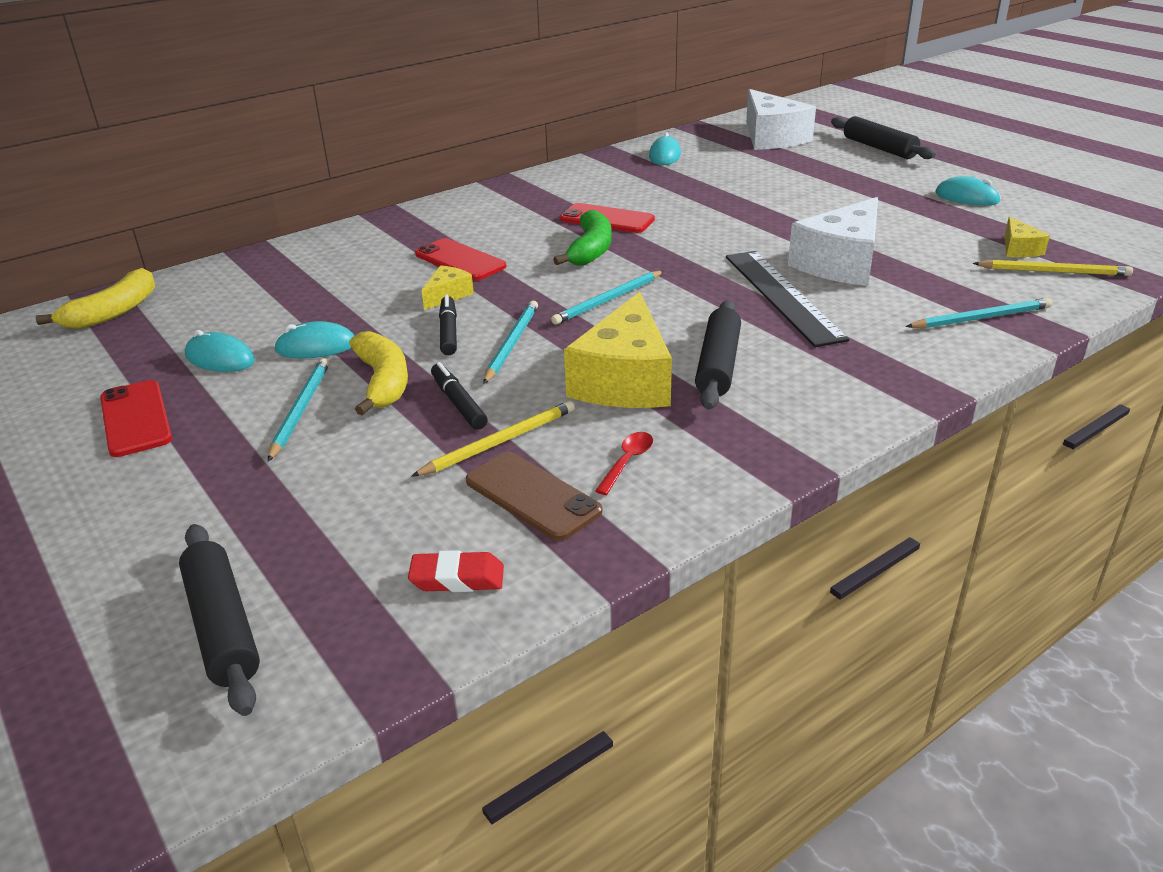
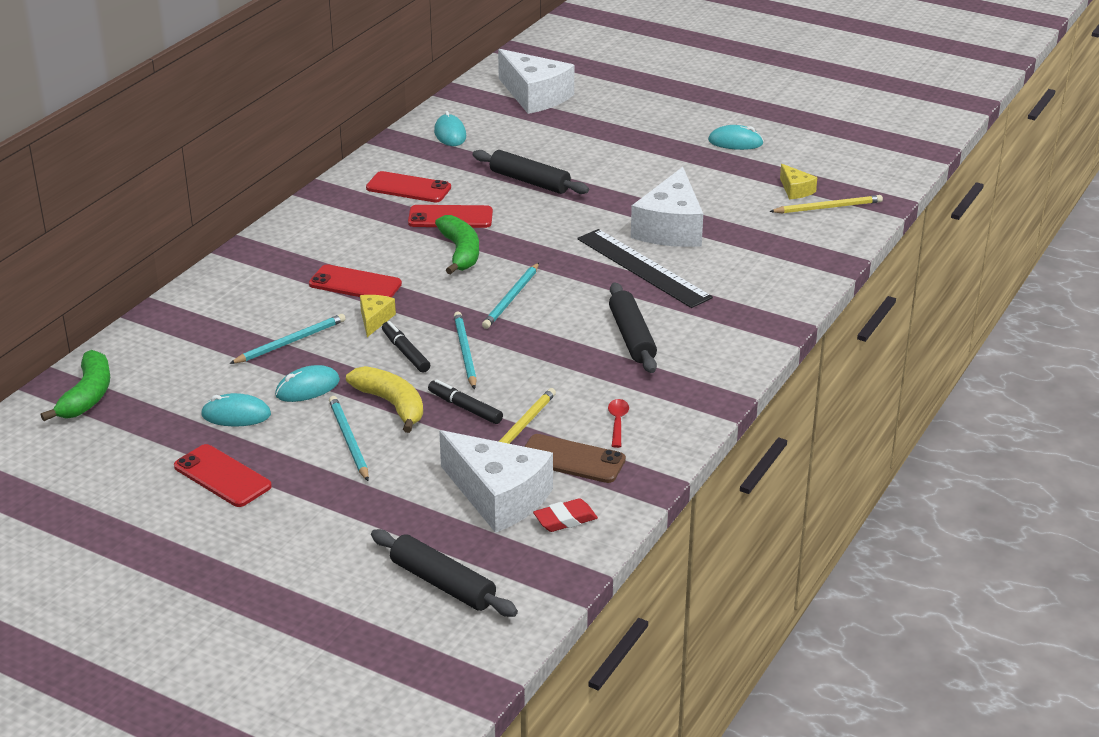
camera: 25 degrees left, 0 degrees up
(113, 312) = (87, 396): yellow banana -> green banana
(401, 522) = (498, 497): none -> white cheese
(587, 190) = (408, 188): none -> red phone
(624, 380) = (573, 363): yellow cheese -> none
(879, 148) = (637, 95): black rolling pin -> black rolling pin (529, 181)
(981, 318) = (794, 259): turquoise pencil -> turquoise pencil (290, 342)

